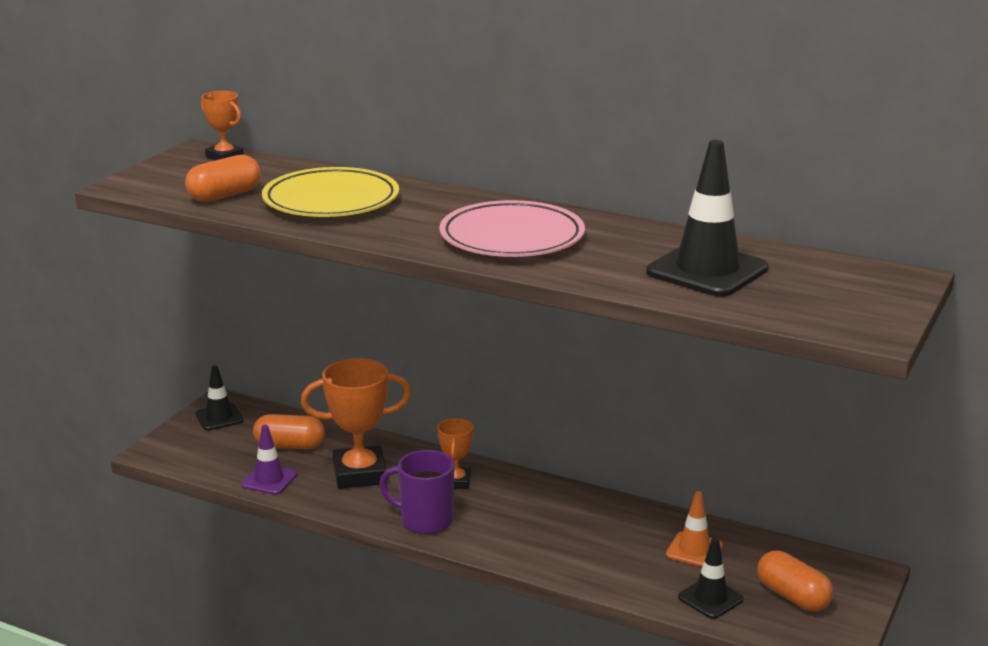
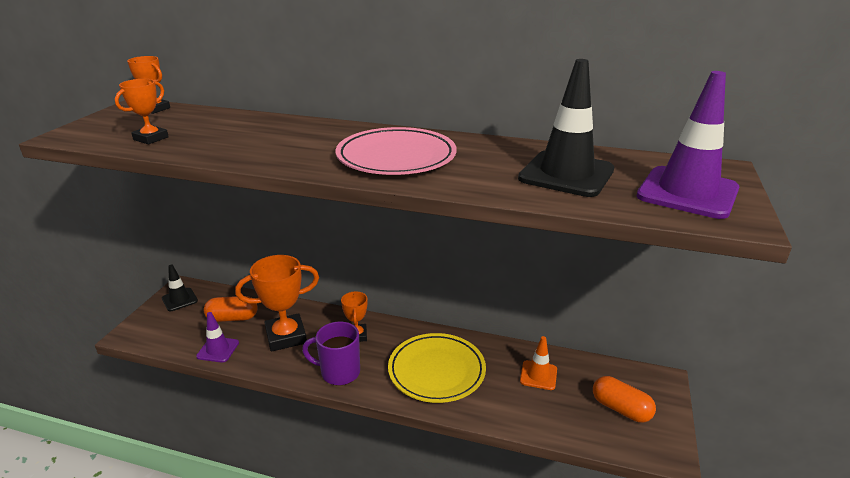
camera: 10 degrees left, 5 degrees up
(225, 195) = (151, 138): orange capsule -> orange trophy
(331, 200) = (241, 137): yellow plate -> yellow plate (436, 371)
(710, 598) = (563, 419): black traffic cone -> none
(837, 300) = (687, 193): none -> purple traffic cone

